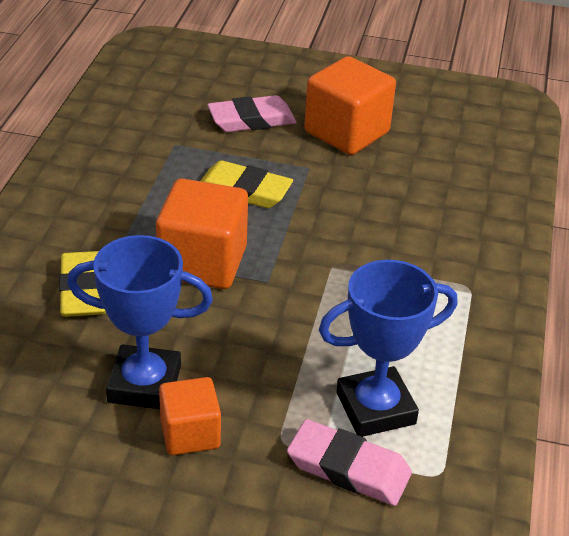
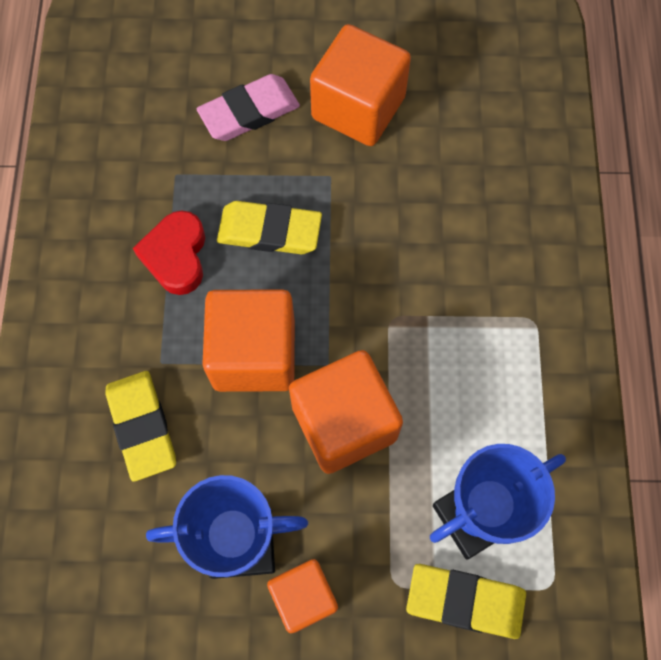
camera: 10 degrees left, 30 degrees up
(156, 191) = (176, 256): none -> red heart
(270, 321) = (344, 422): none -> orange cube
(348, 468) = (465, 601): pink eraser -> yellow eraser

